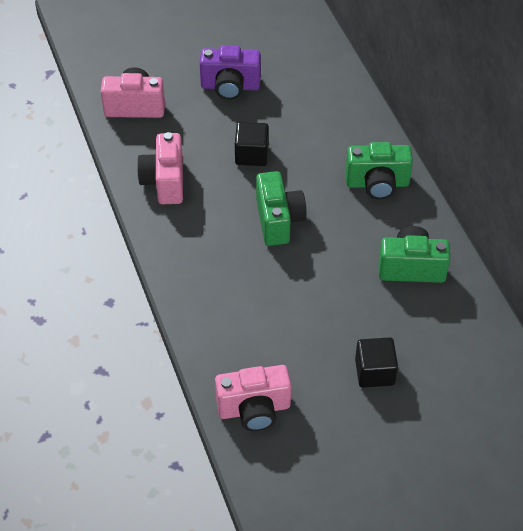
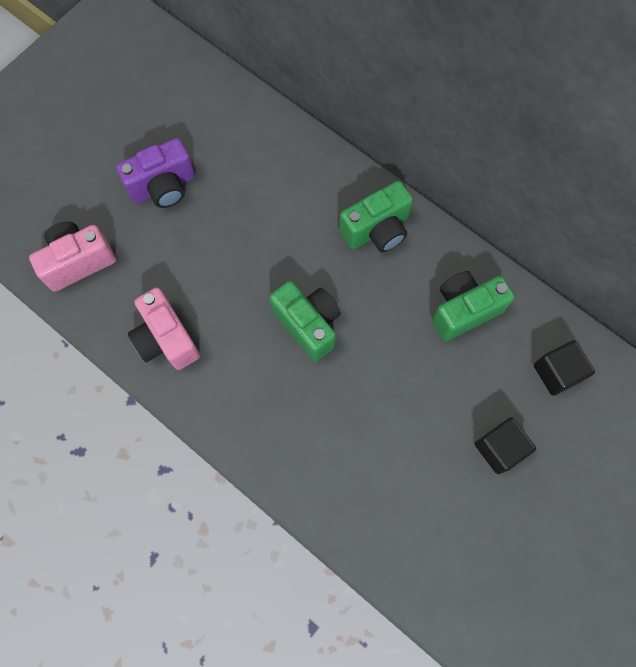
camera: 30 degrees left, 20 degrees up
(251, 154) = (235, 259): black cube -> black cube (557, 372)
(254, 409) = (415, 557): pink camera -> none

